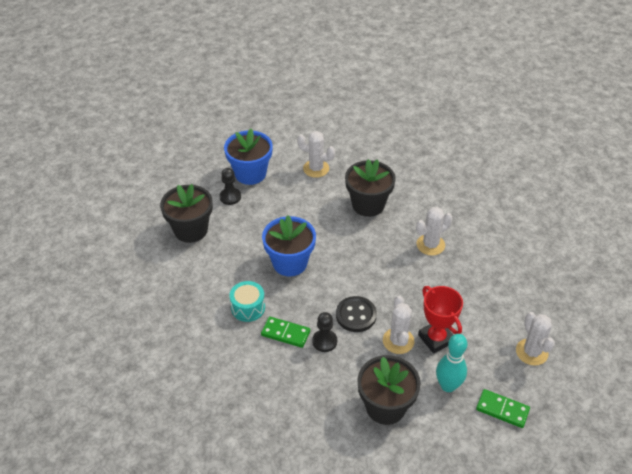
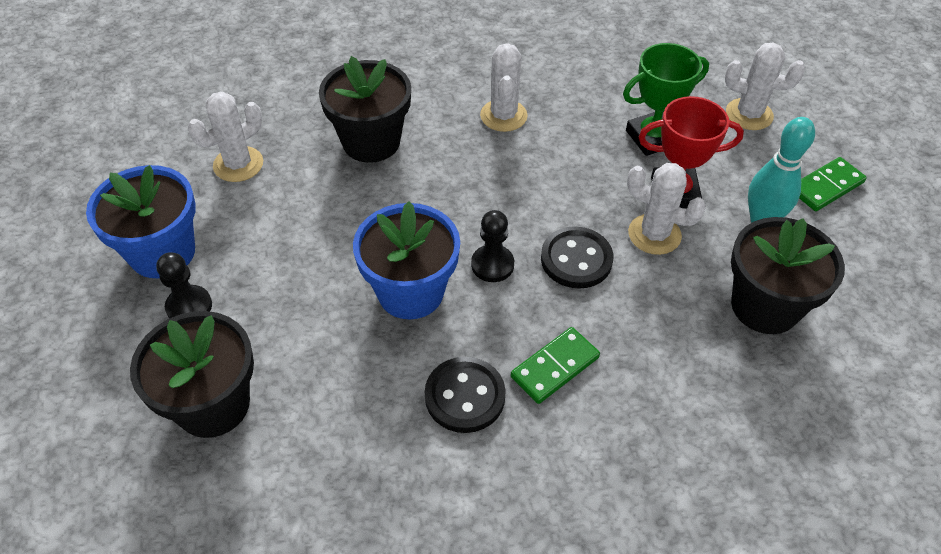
camera: 60 degrees left, 5 degrees up
(248, 308) = (465, 396): turquoise drum -> black button
(324, 341) = (603, 322): black pawn -> black pawn (492, 265)
(470, 313) = (652, 138): none -> green trophy

